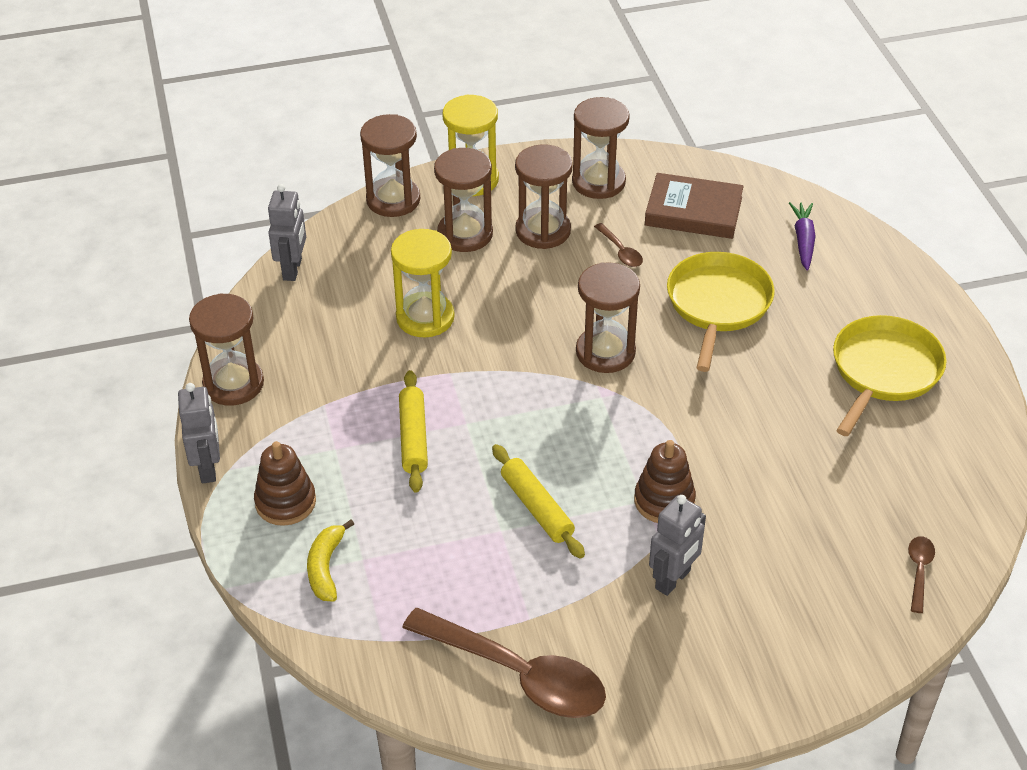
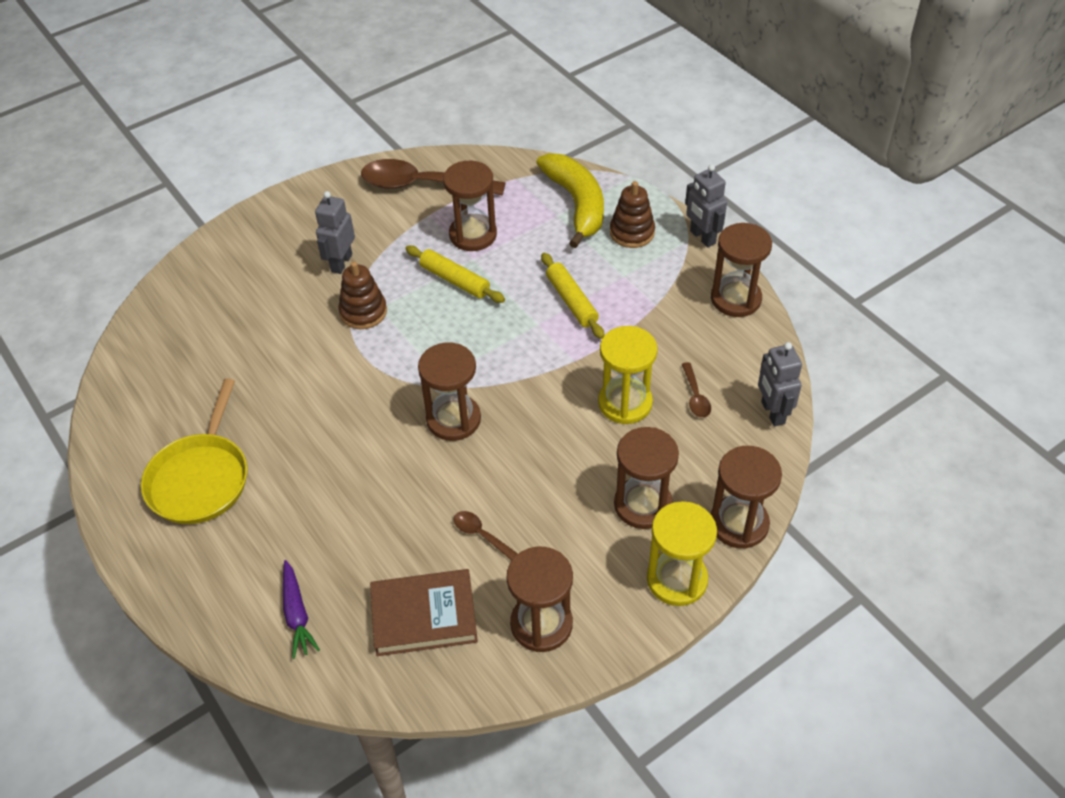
camera: 160 degrees right, 5 degrees up
(326, 567) = (576, 204): yellow banana -> yellow banana, size x1.89
(543, 231) = (569, 535): brown hourglass -> brown hourglass (473, 235)
(718, 304) = (367, 502): yellow pan -> none
(919, 571) = (165, 318): brown spoon -> brown spoon (695, 396)

